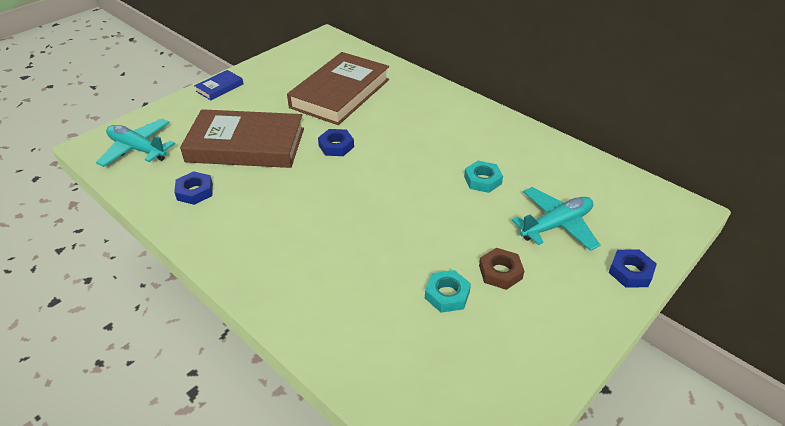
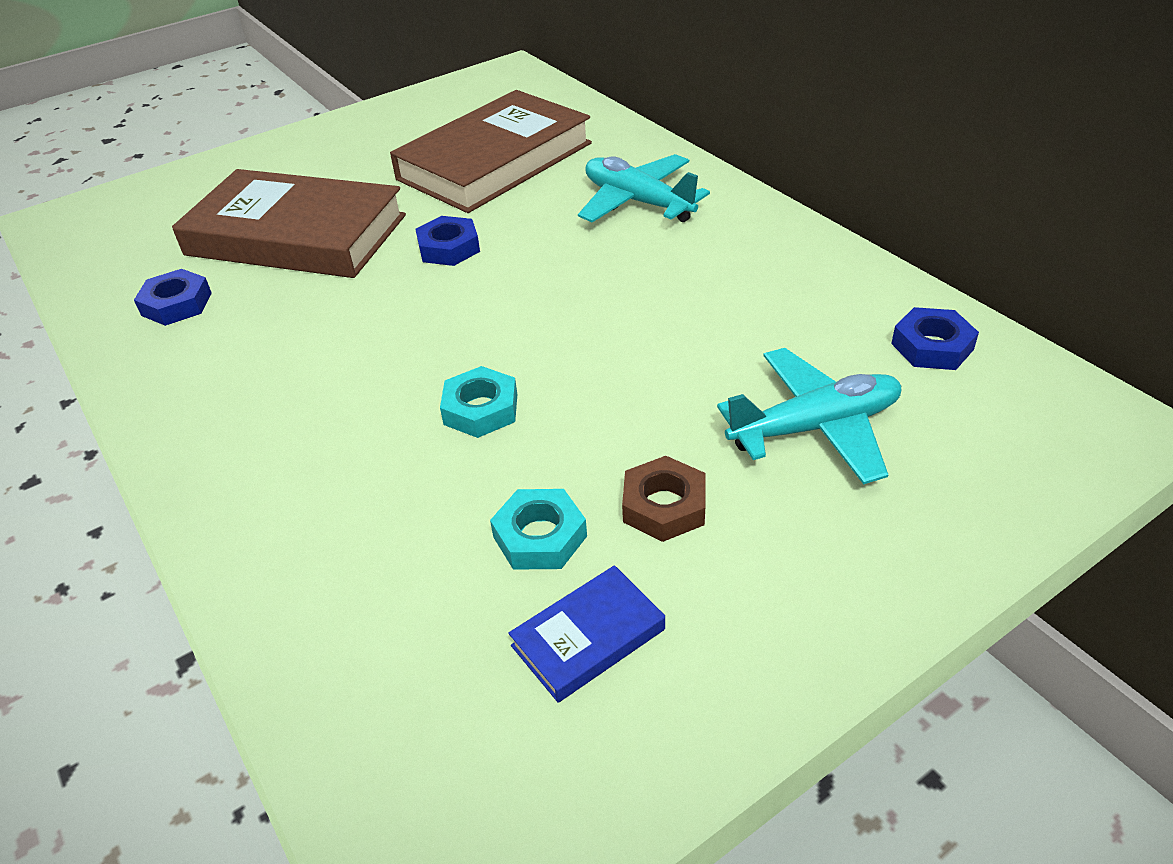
camera: 15 degrees right, 0 degrees up
(138, 149) = (121, 229): turquoise plane -> turquoise plane (638, 202)
(219, 88) = (297, 141): blue book -> blue book (588, 637)
(482, 180) = (697, 329): turquoise nut -> turquoise nut (481, 409)
(630, 272) = (945, 539): blue nut -> blue nut (932, 346)

